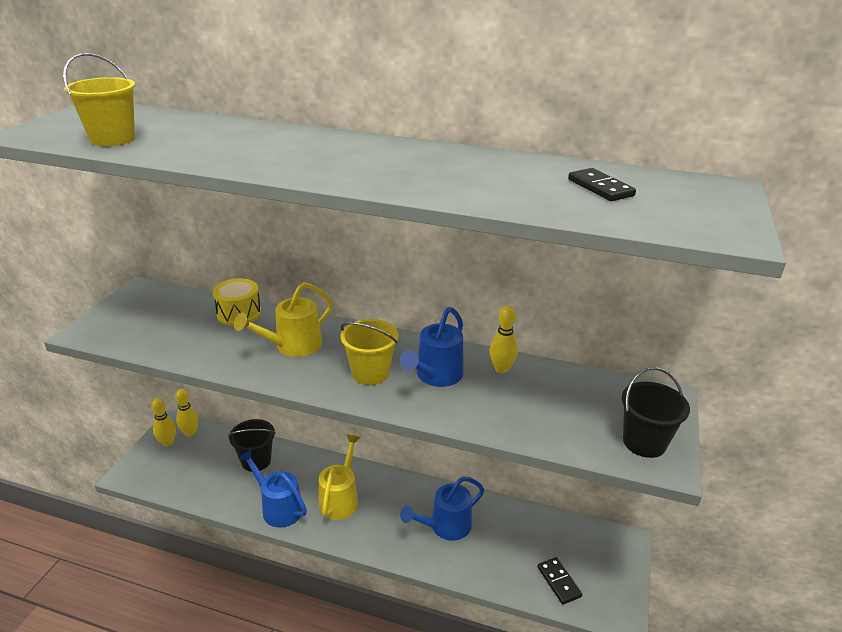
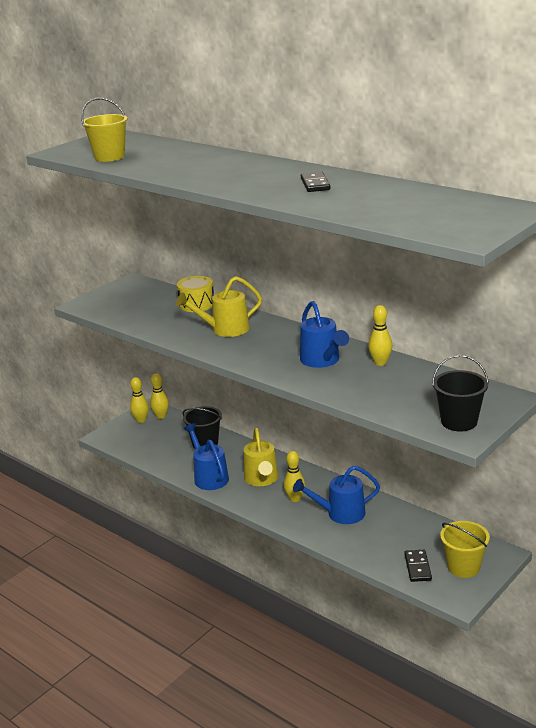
camera: 25 degrees right, 5 degrees down
(340, 498) = (262, 479): yellow watering can -> yellow watering can turned 135 degrees clockwise
(370, 373) = (273, 353): yellow bucket -> yellow bucket (463, 567)
(388, 517) = (295, 499): none -> yellow bowling pin
(435, 376) = (322, 361): blue watering can -> blue watering can turned 75 degrees counterclockwise
(600, 188) = (416, 204): black domino -> black domino (315, 184)

